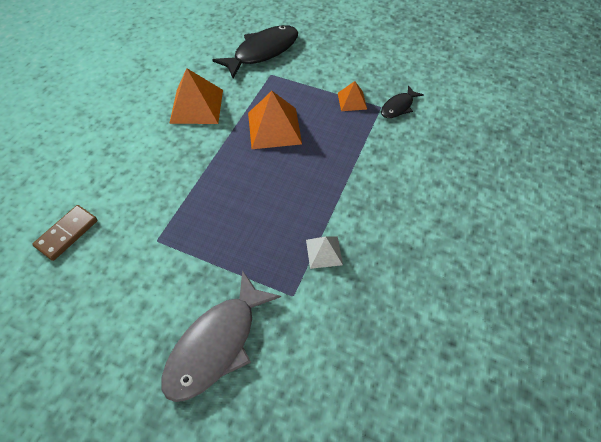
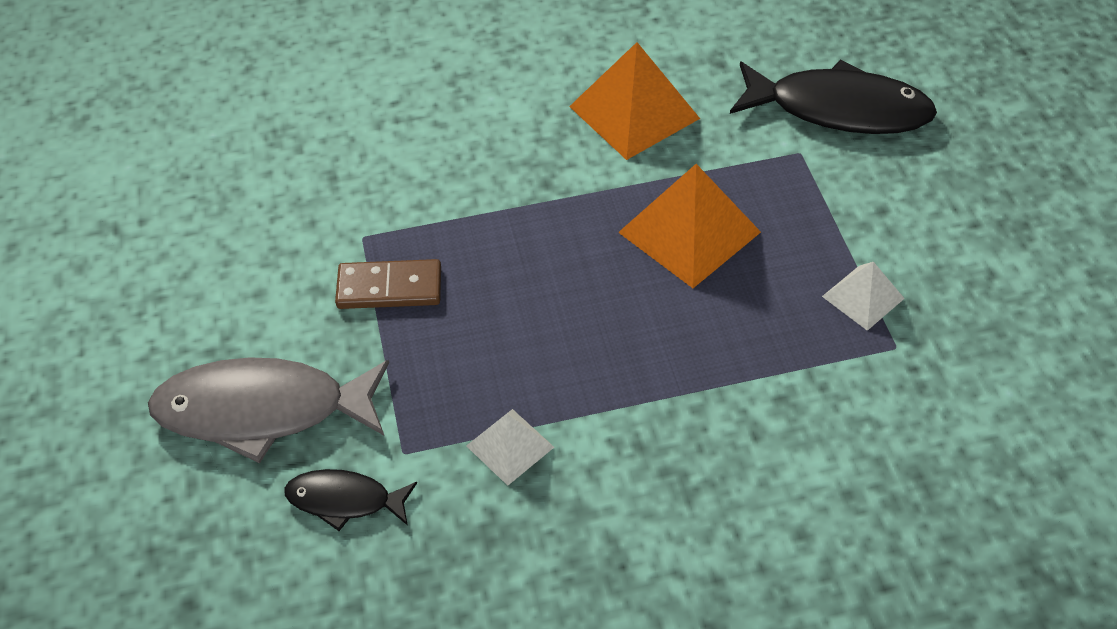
camera: 55 degrees right, 5 degrees down
(67, 233) = (296, 141): brown domino -> brown domino (389, 287)
(352, 101) = (863, 297): orange pyramid -> white pyramid
(398, 107) = (925, 374): black fish -> black fish (345, 500)

